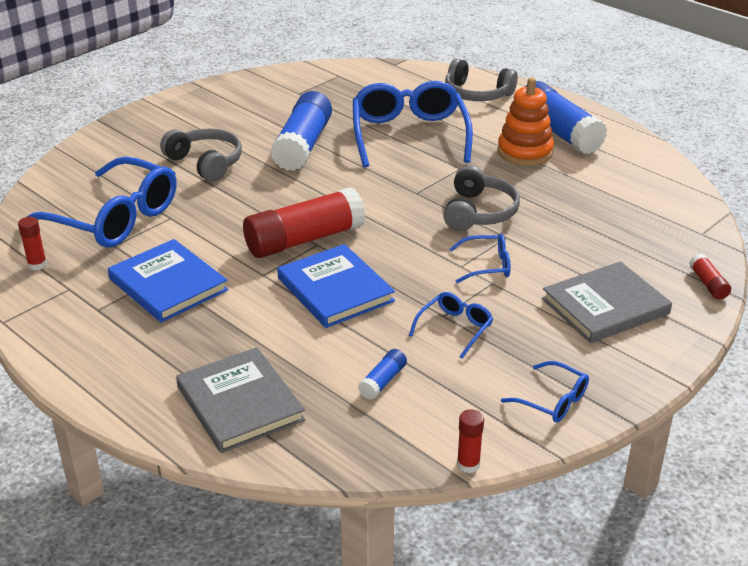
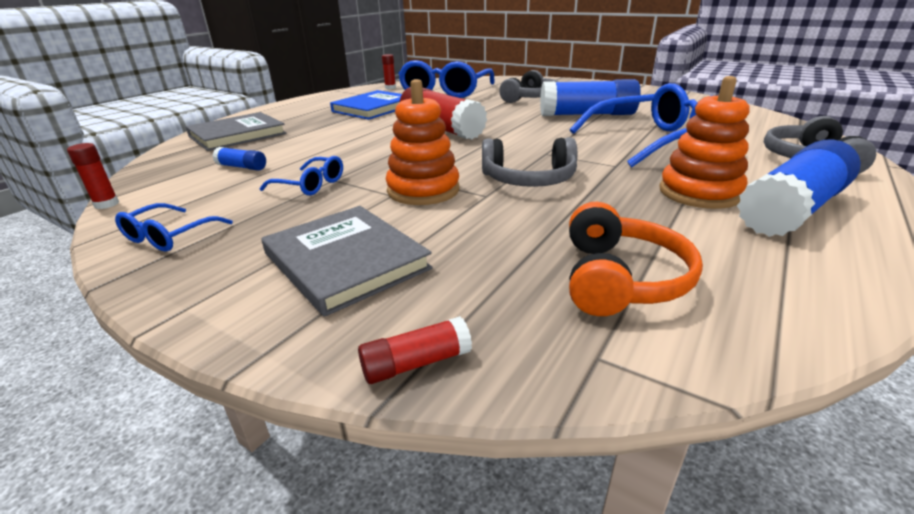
camera: 80 degrees right, 5 degrees down
(335, 290) = (372, 143): blue book -> none
(487, 265) = (423, 190): blue glasses -> orange stacking toy
(634, 210) = (620, 278): none -> orange headphones

